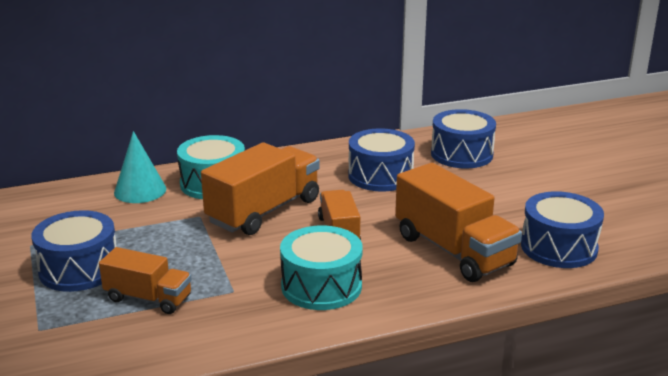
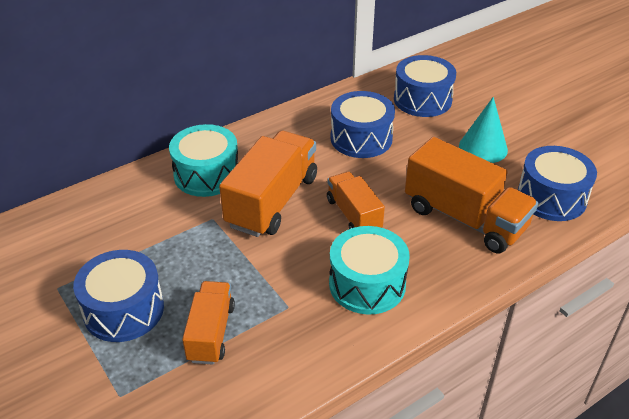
camera: 15 degrees left, 15 degrees up
(140, 190) = (137, 196): turquoise cone -> turquoise cone (483, 148)
(148, 298) = (211, 333): orange truck -> orange truck turned 90 degrees counterclockwise

